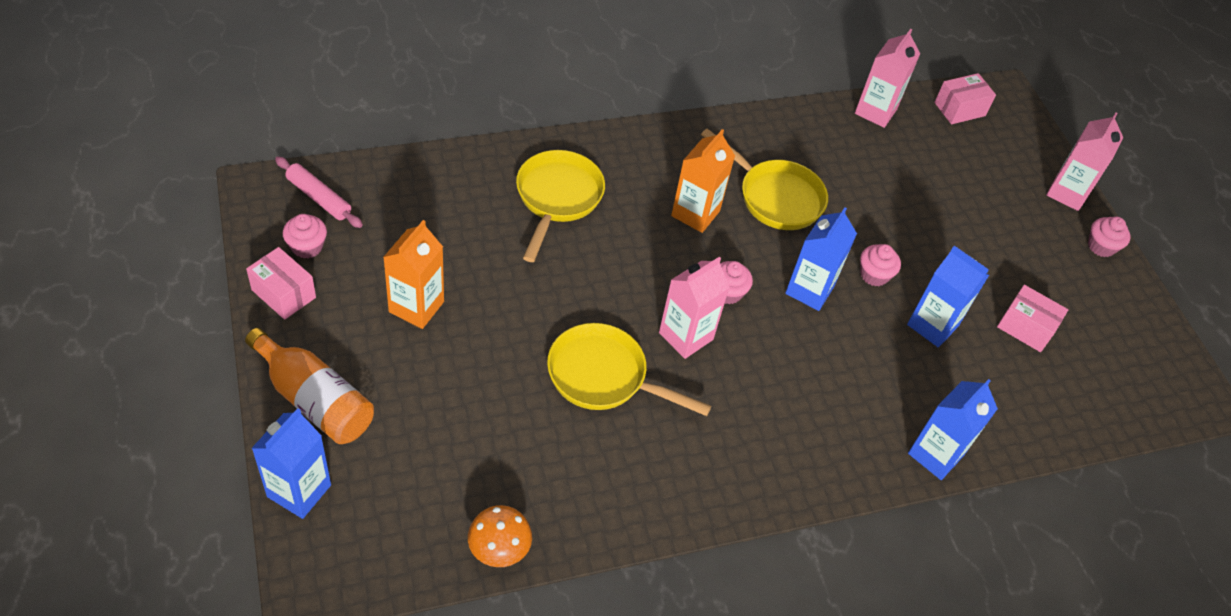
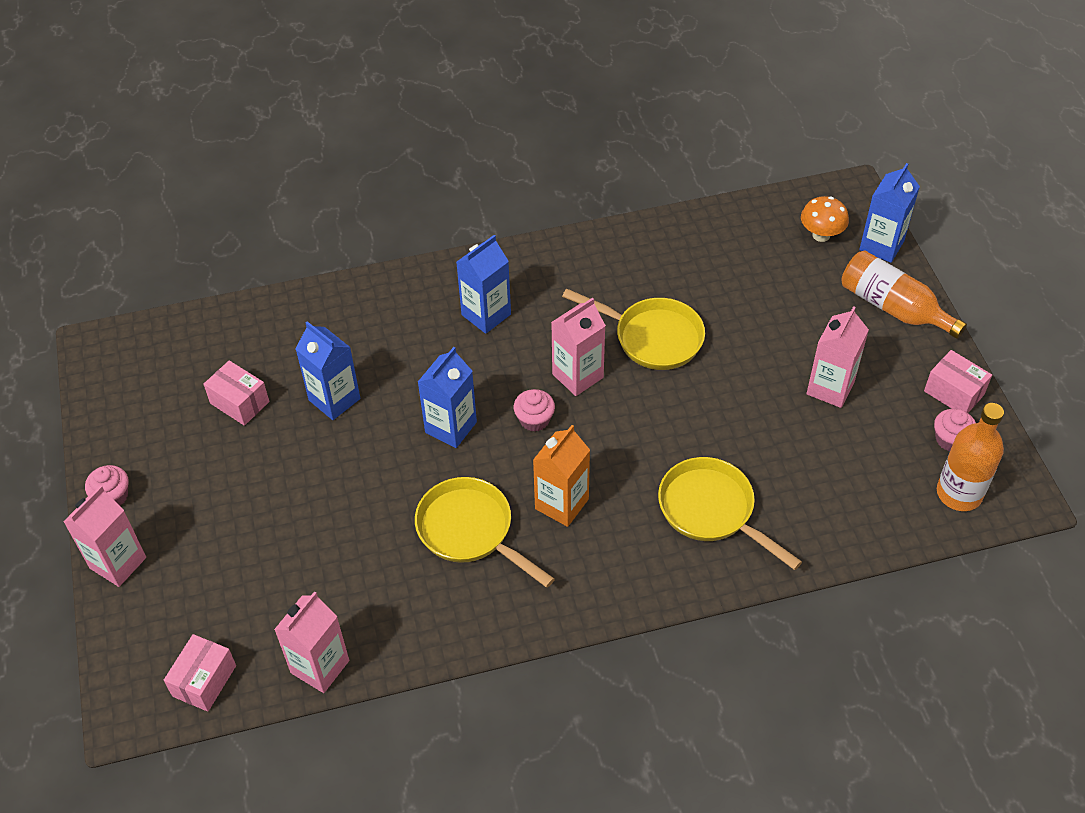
camera: 170 degrees left, 0 degrees up
(319, 198) = (959, 493): pink rolling pin -> orange bottle
(416, 307) = (830, 388): orange carton -> pink carton
(499, 550) = (724, 216): orange mushroom -> orange mushroom (821, 235)
(557, 198) = (712, 511): yellow pan -> yellow pan turned 120 degrees clockwise
(874, 275) = (380, 447): pink cupcake -> none
(935, 454) = (368, 291): blue carton -> blue carton (486, 314)
(959, 109) = (204, 681): pink box -> pink box turned 45 degrees counterclockwise

